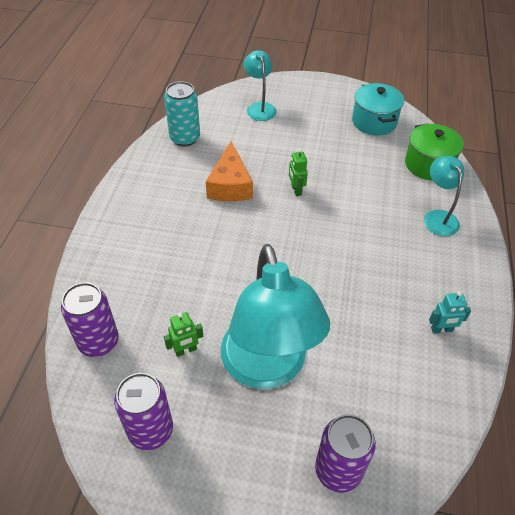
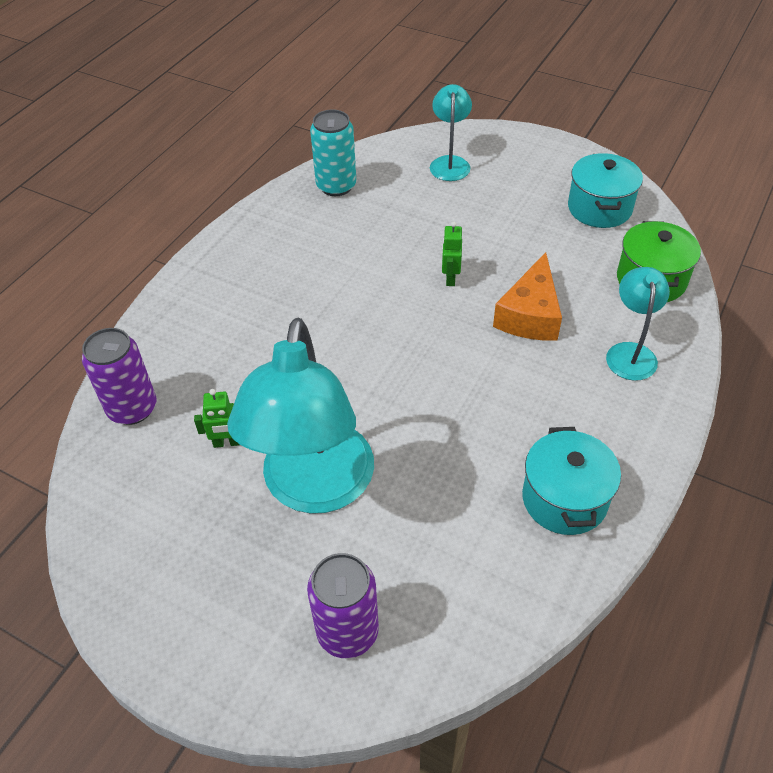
camera: 20 degrees right, 0 degrees up
(150, 430) = (148, 523): purple can -> none
(230, 185) = (367, 255): orange cheese -> orange cheese (530, 314)
(441, 329) = (564, 499): turquoise robot -> turquoise pot

